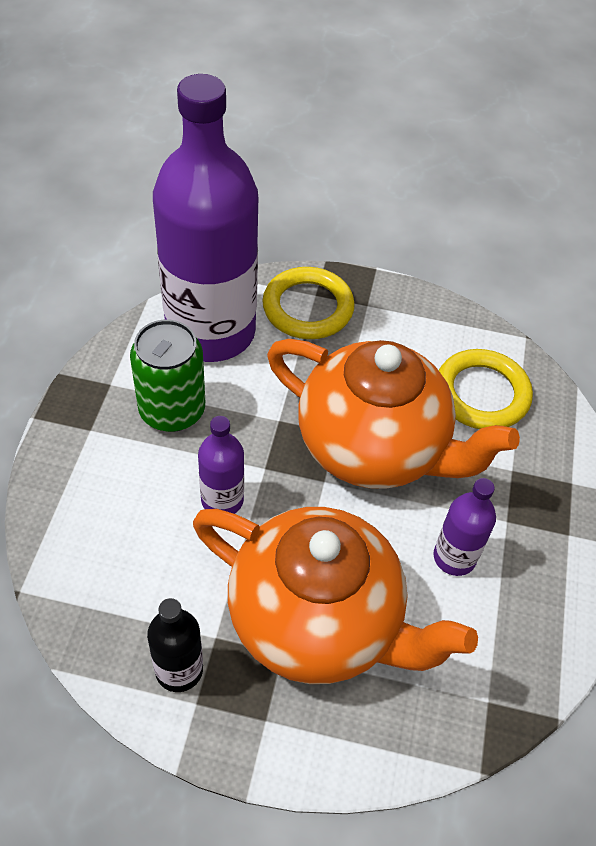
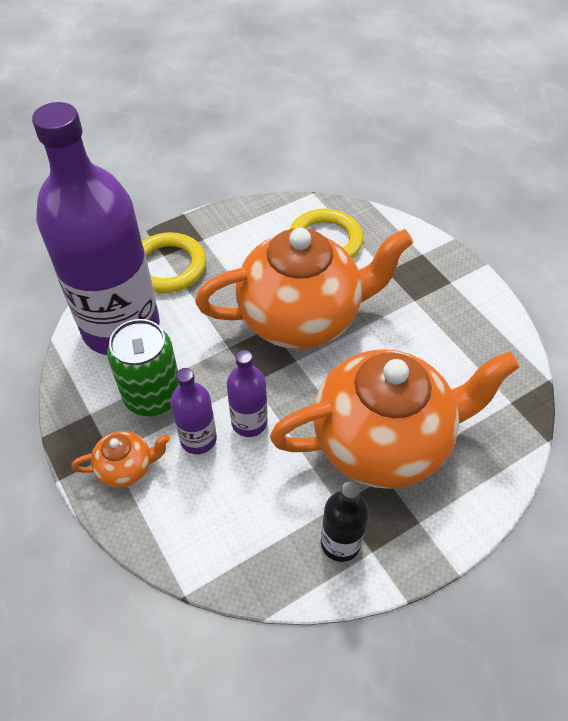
camera: 40 degrees left, 0 degrees up
(89, 452) = (126, 468): none -> orange teapot
(454, 557) = (411, 342): purple bottle -> purple bottle (198, 439)

